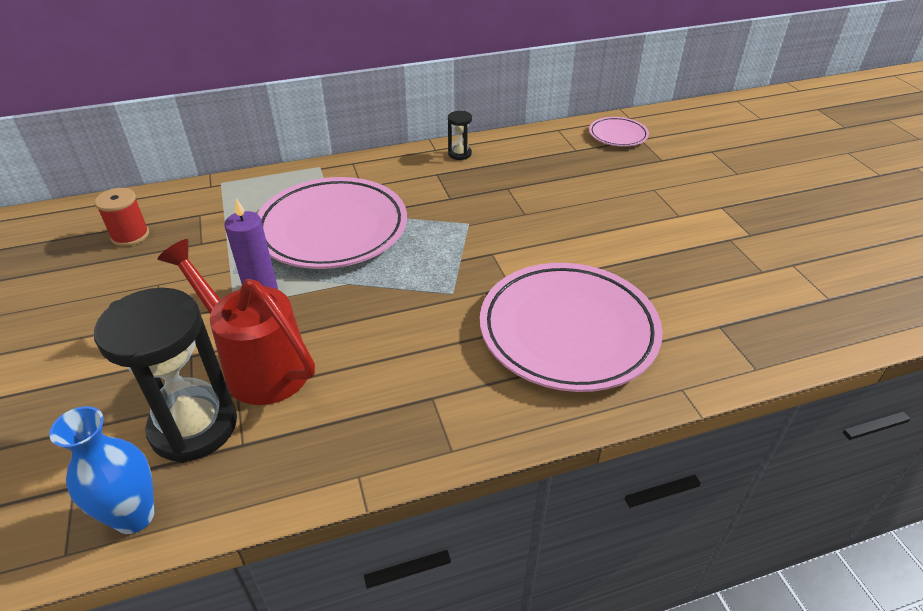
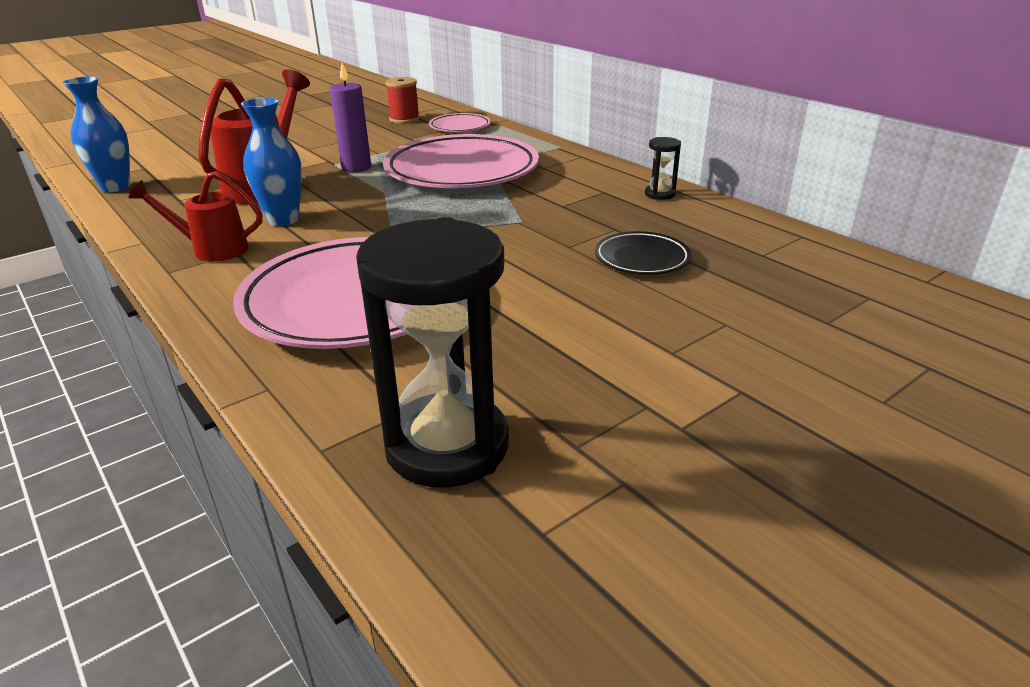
camera: 70 degrees right, 10 degrees down
(194, 427) = (197, 183): black hourglass -> black hourglass (447, 446)
(371, 358) = (283, 220): none -> blue vase
(415, 415) = (212, 249): none -> red watering can
(560, 191) = (642, 259): none -> black plate
(618, 135) = (852, 278): pink plate -> pink plate (460, 127)

